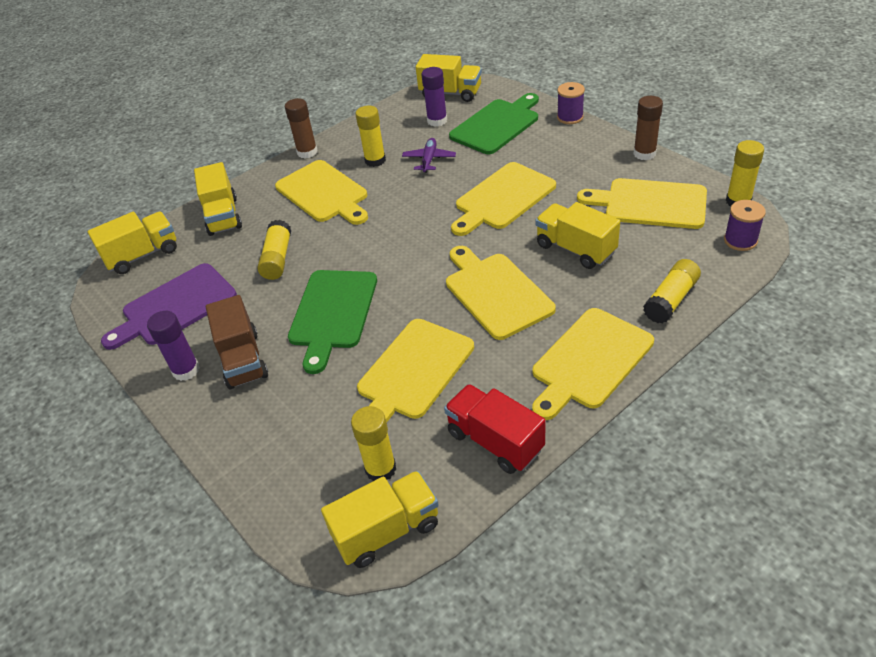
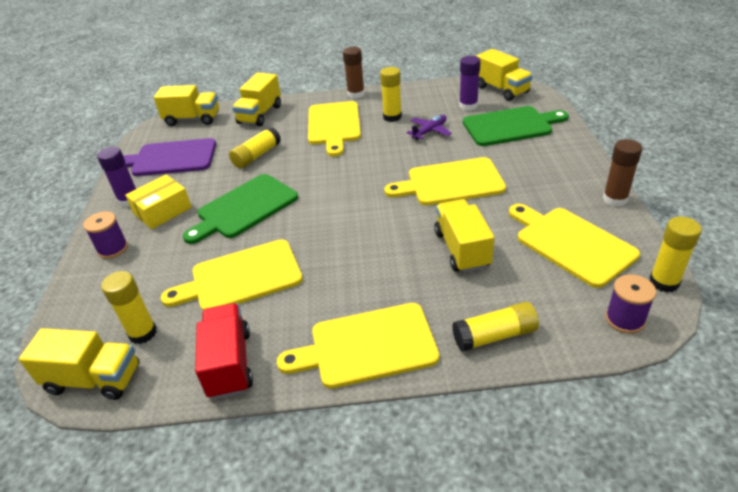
camera: 35 degrees right, 5 degrees down
(243, 360) = (162, 210): brown truck -> yellow box
(496, 292) = (362, 251): yellow cutting board -> none
(570, 117) = (579, 143): purple spool -> purple spool (113, 248)

